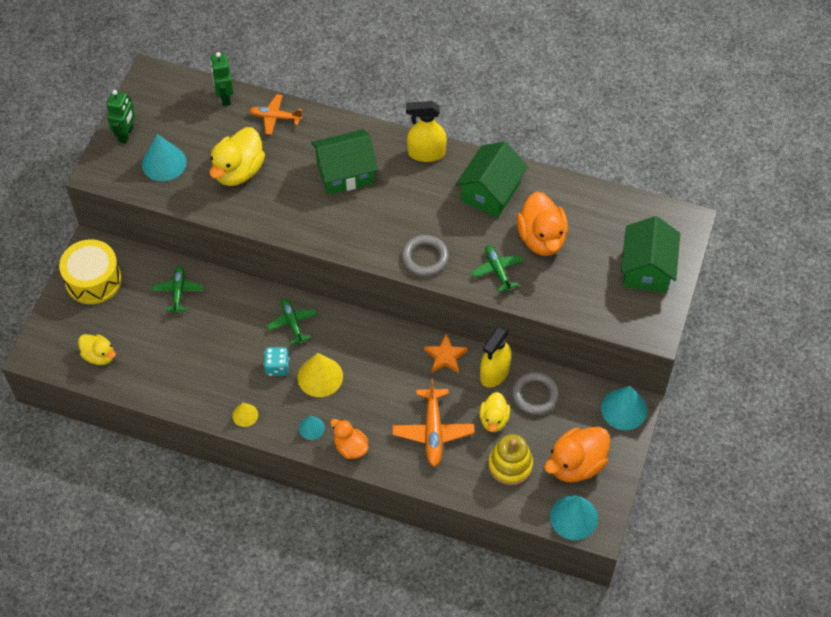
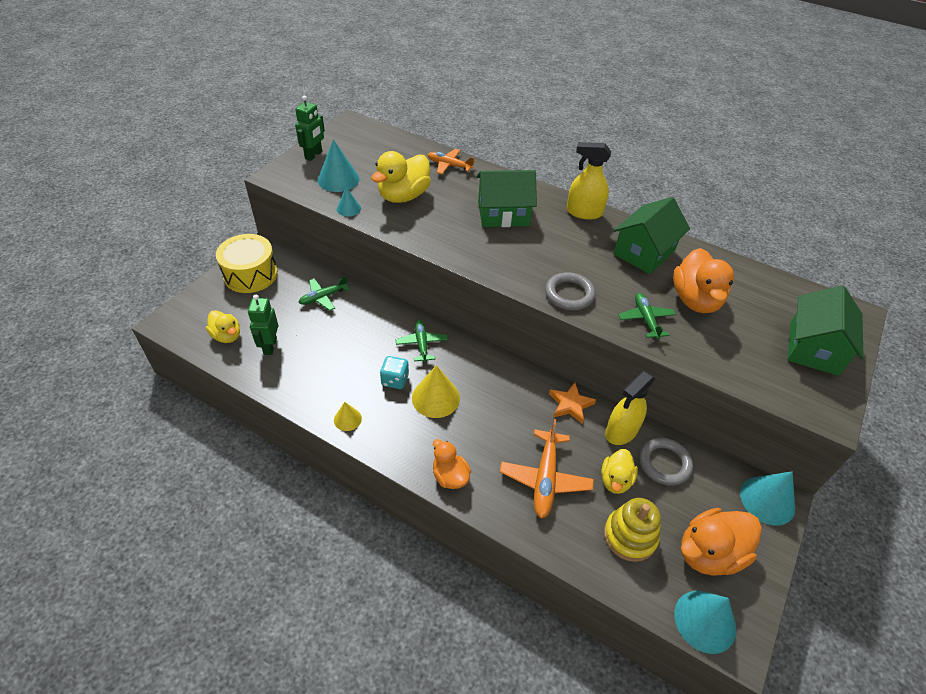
camera: 10 degrees right, 10 degrees down
(178, 291) = (323, 297): green plane -> green plane turned 135 degrees counterclockwise
(225, 97) = (409, 145): green robot -> green robot (270, 346)
(311, 428) = (413, 447): turquoise cone -> turquoise cone (348, 208)

